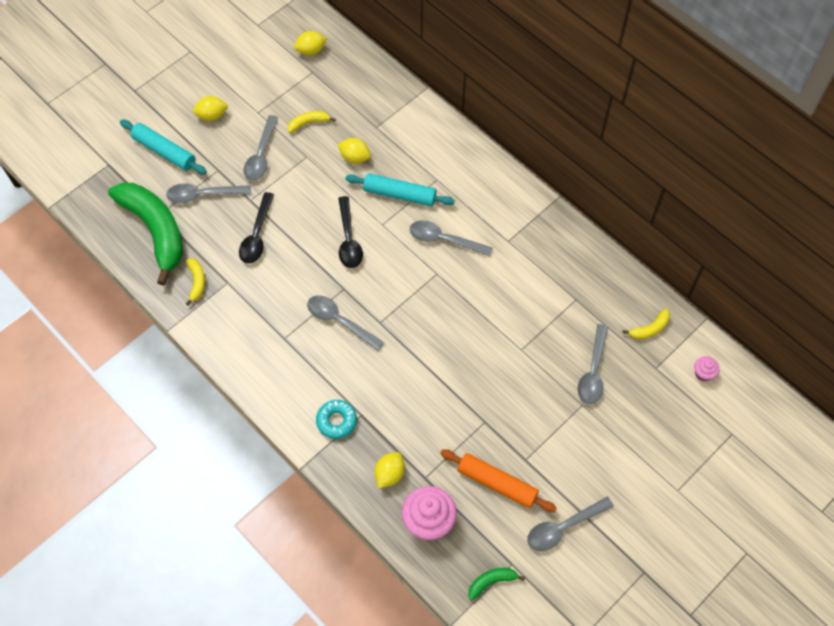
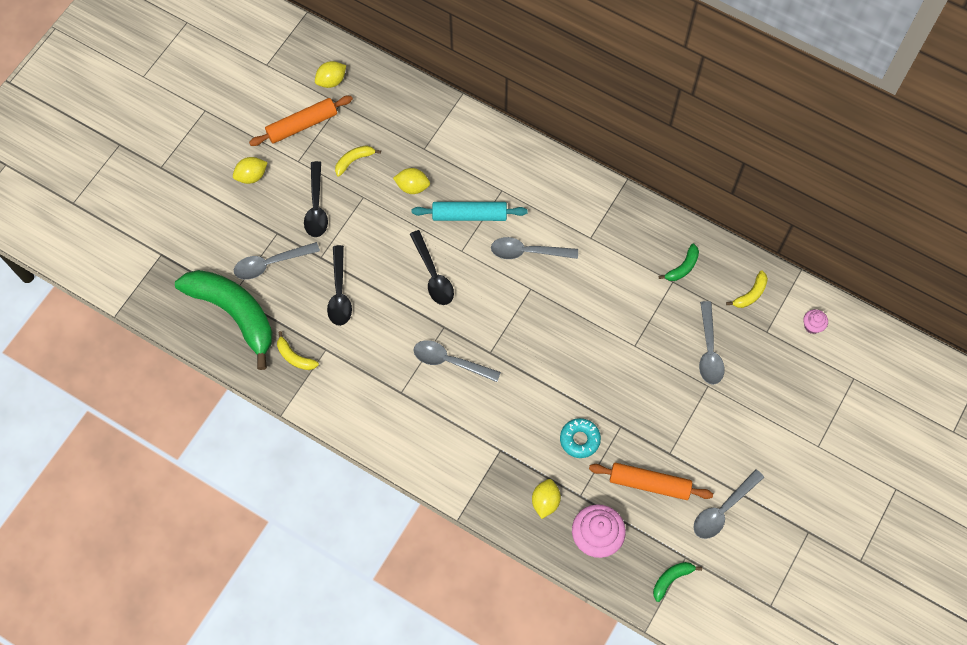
camera: 15 degrees left, 5 degrees up
(164, 152) = (215, 227): turquoise rolling pin -> none
(197, 282) = (295, 357): yellow banana -> yellow banana turned 150 degrees clockwise
(261, 155) = (316, 207): grey spoon -> black spoon
(272, 82) = (302, 125): none -> orange rolling pin
(336, 421) = (478, 463): turquoise donut -> turquoise donut (579, 439)
(589, 288) = (682, 267): none -> green banana

